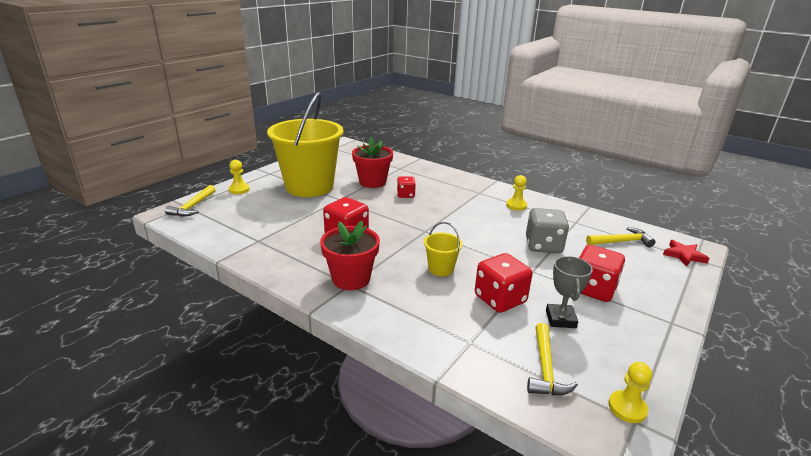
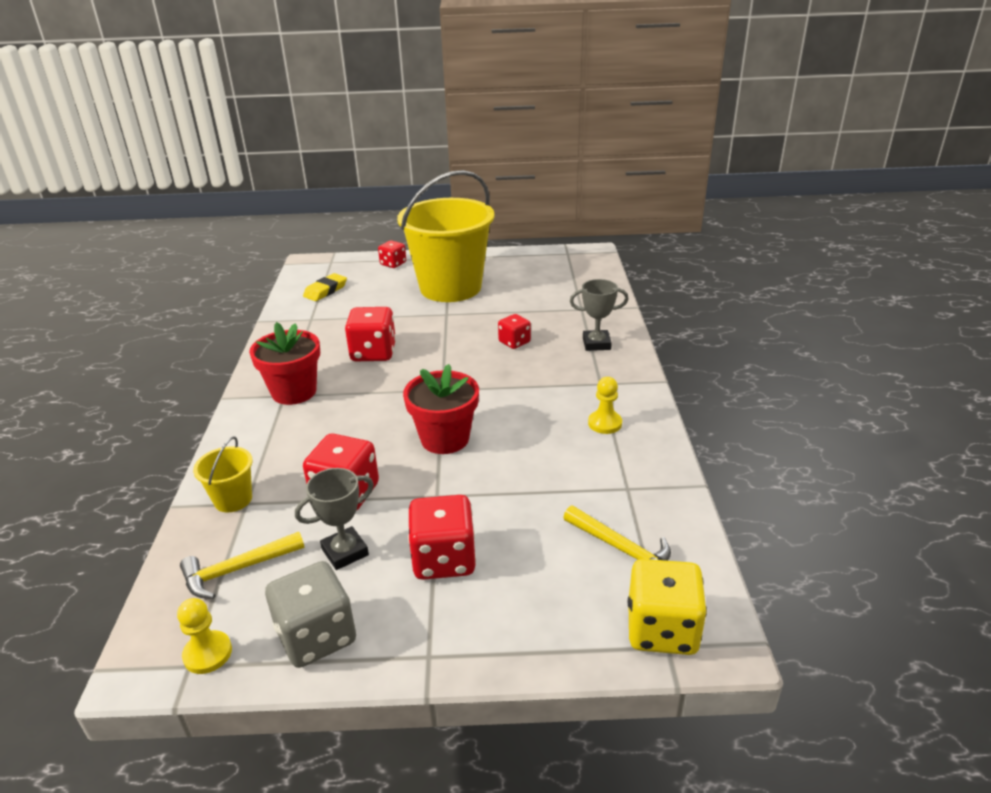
camera: 55 degrees right, 5 degrees up
(193, 207) = (333, 264): yellow hammer -> none
(227, 222) = (325, 291): none -> yellow eraser
(239, 190) = (393, 264): yellow pawn -> red dice
(372, 182) = (516, 311): red flower pot -> red flower pot (445, 439)
(440, 179) = (596, 344): none -> grey trophy
(441, 269) = (369, 432): yellow bucket -> yellow bucket (233, 499)
(543, 246) = (514, 483): grey dice -> grey dice (316, 636)
(684, 255) = (662, 629): red star -> yellow dice

